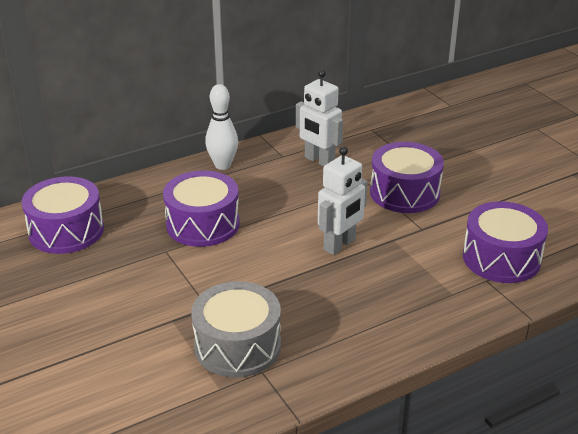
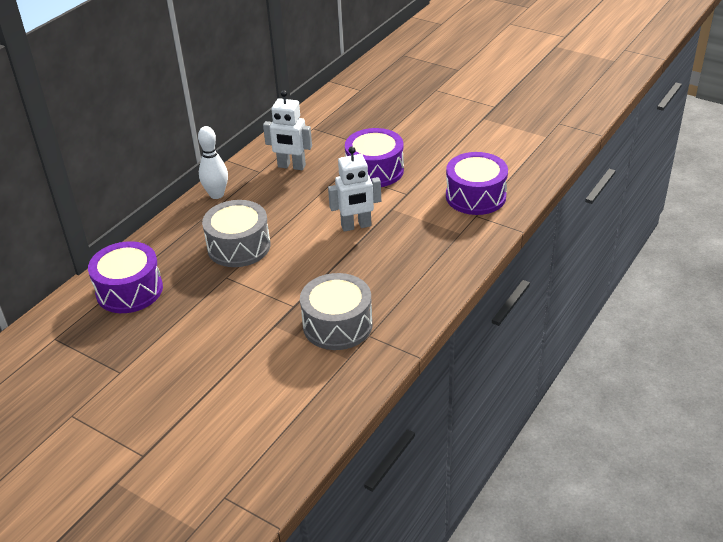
camera: 25 degrees left, 5 degrees up
(203, 224) = (239, 246): purple drum -> grey drum
(340, 245) = (356, 226): white robot -> white robot turned 60 degrees clockwise

